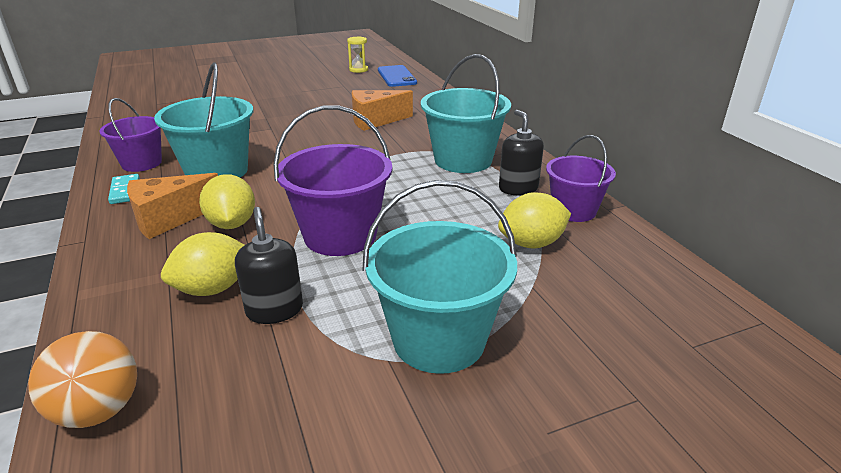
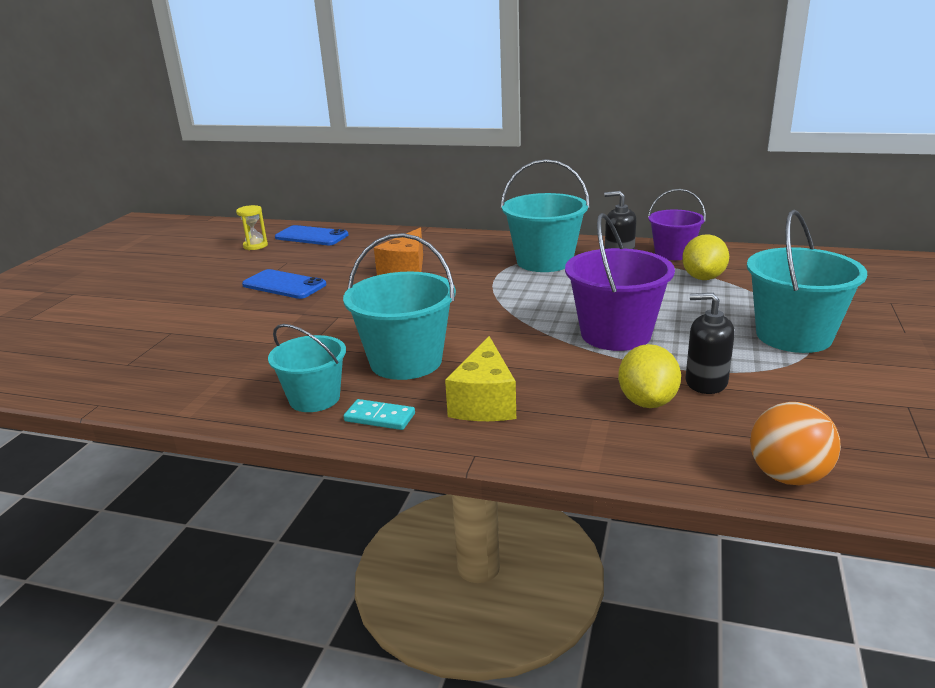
camera: 50 degrees left, 5 degrees down
(142, 163) = (314, 398): purple bucket -> turquoise bucket
(169, 219) = (484, 402): orange cheese -> yellow cheese
(232, 224) = (537, 374): yellow lemon -> none
(304, 98) = (284, 285): none -> blue phone

